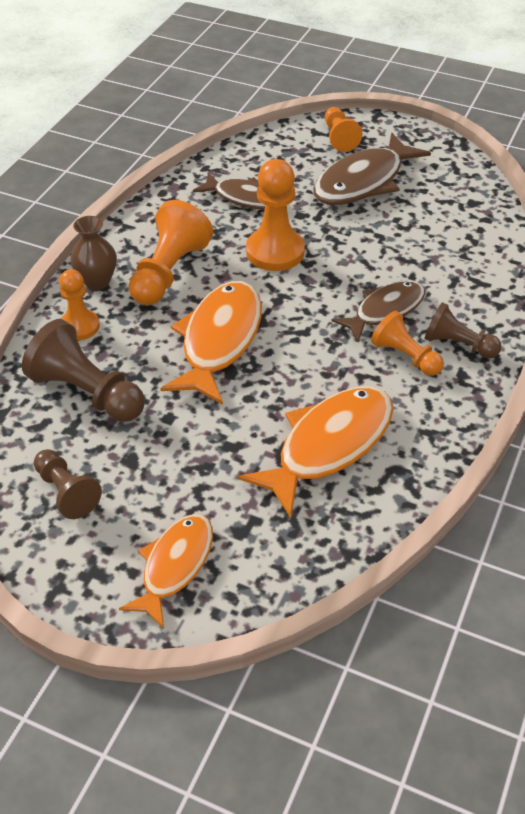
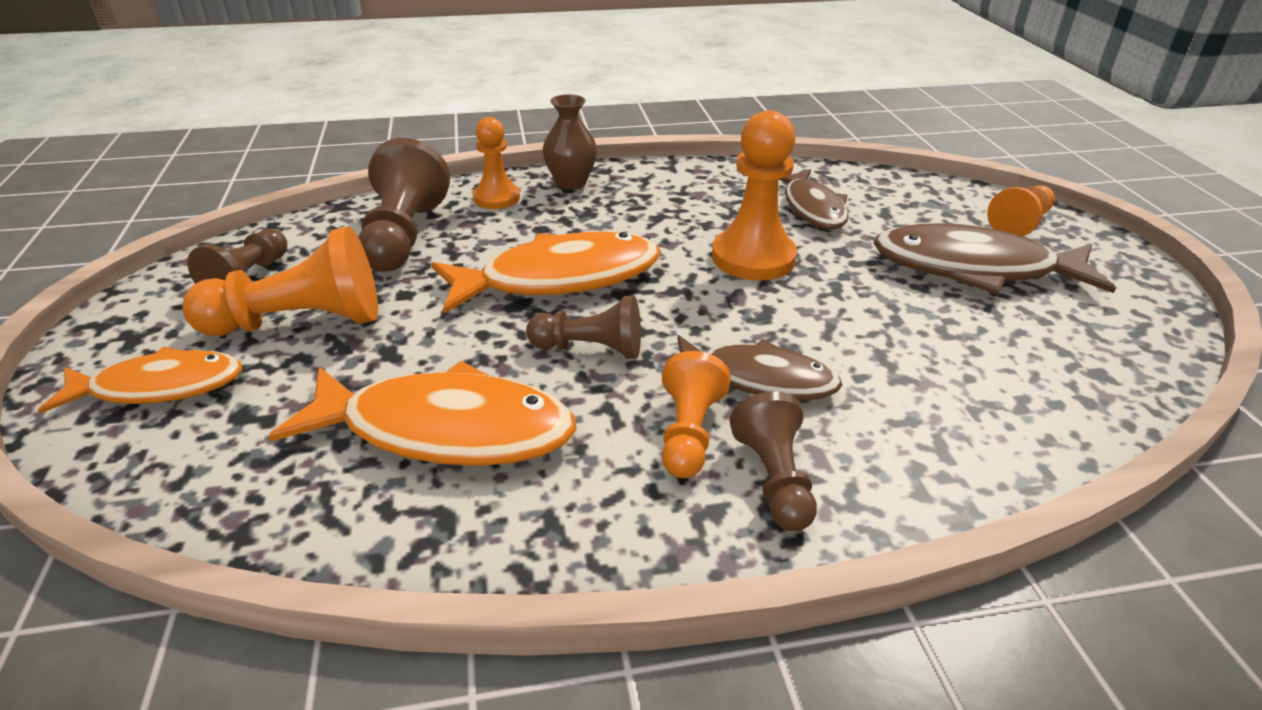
camera: 55 degrees right, 10 degrees down
(169, 272) = (632, 211): orange pawn -> orange pawn (300, 322)
(305, 359) = (591, 349): none -> brown pawn

